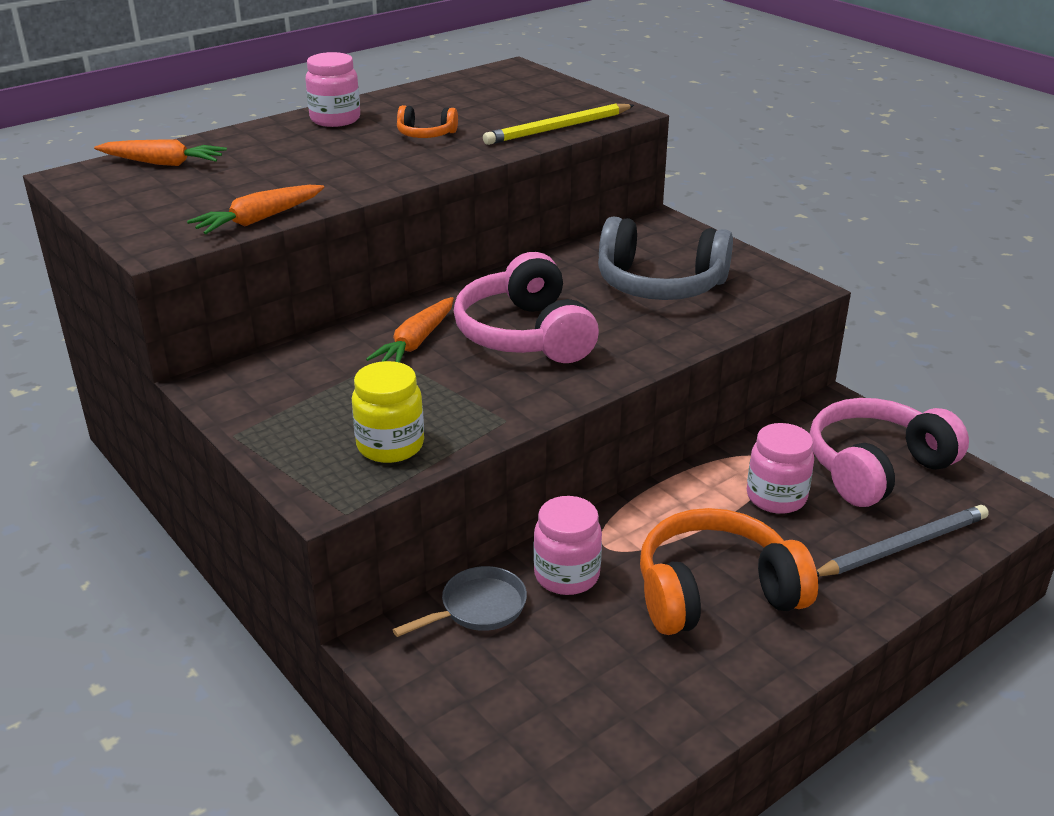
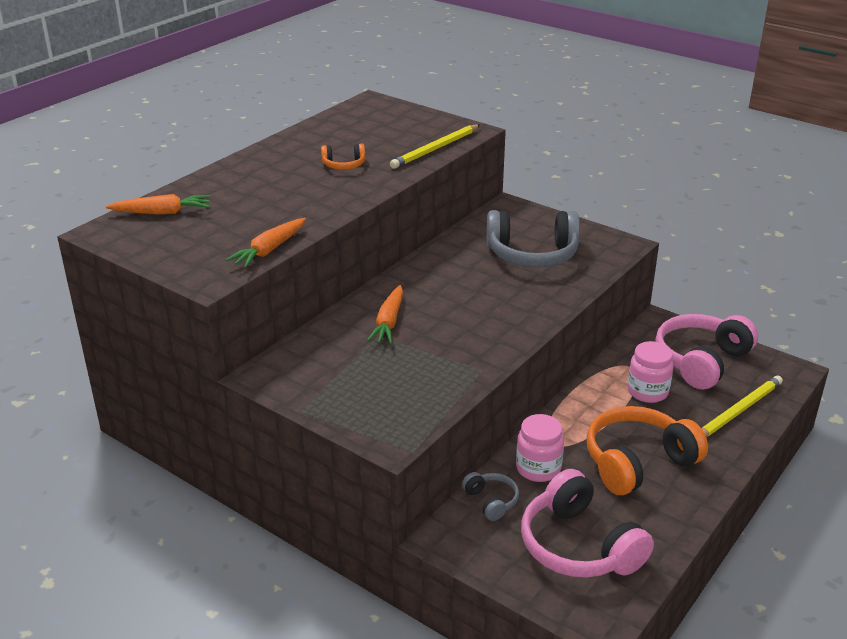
camera: 15 degrees left, 0 degrees up
(335, 119) = (267, 160): pink jar -> none
(390, 446) = (415, 400): yellow jar -> none
(478, 608) = (491, 501): grey pan -> grey headphones
(526, 335) = (461, 305): pink headphones -> pink headphones (579, 546)
(903, 546) = (738, 411): grey pencil -> yellow pencil

